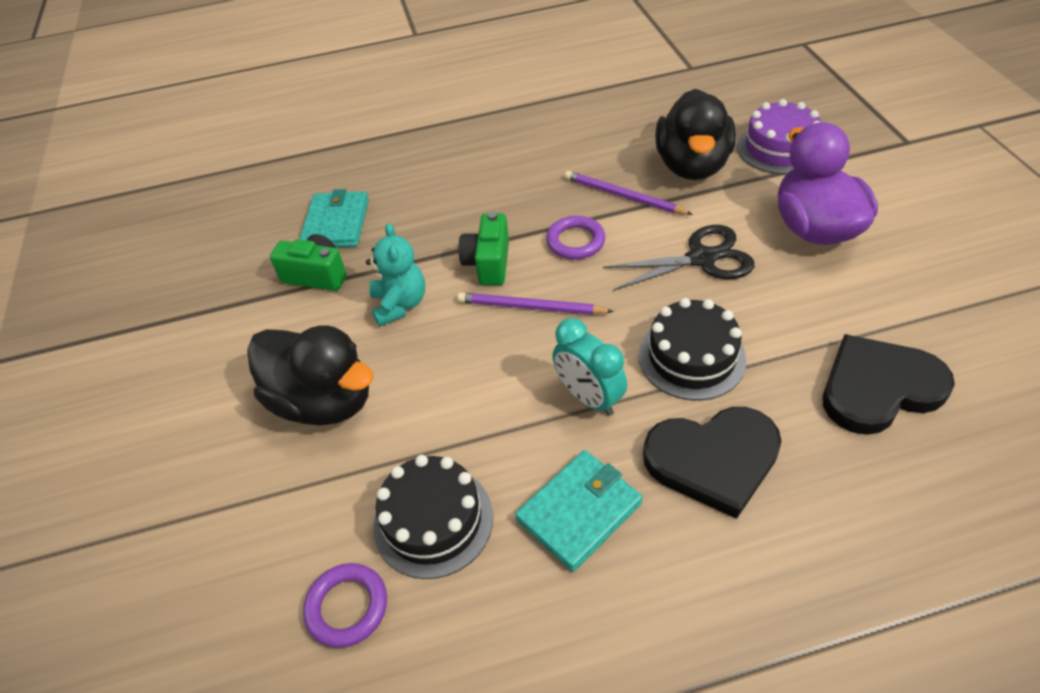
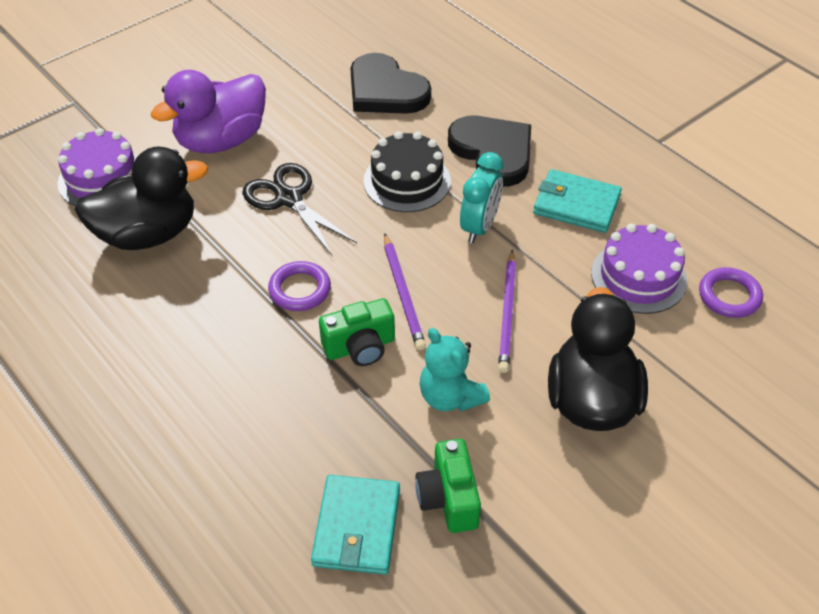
camera: 120 degrees left, 0 degrees up
(336, 223) = (356, 527): turquoise wallet -> turquoise wallet turned 60 degrees counterclockwise
(400, 304) = (450, 397): turquoise teddy bear -> turquoise teddy bear turned 90 degrees counterclockwise
(433, 520) = (638, 277): black cake -> purple cake
(623, 196) = (216, 273): purple pencil -> purple pencil (507, 313)

